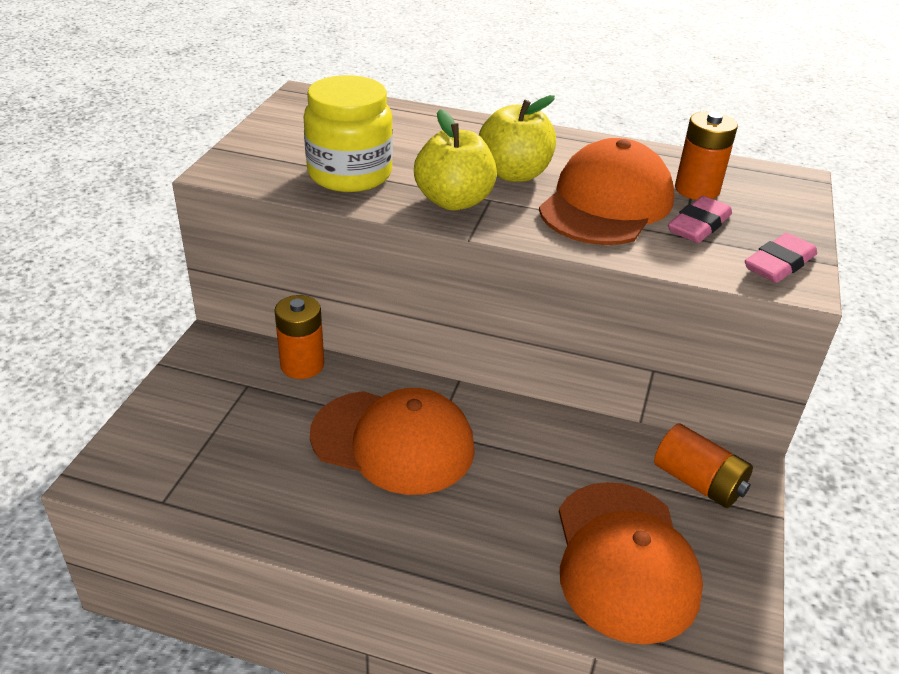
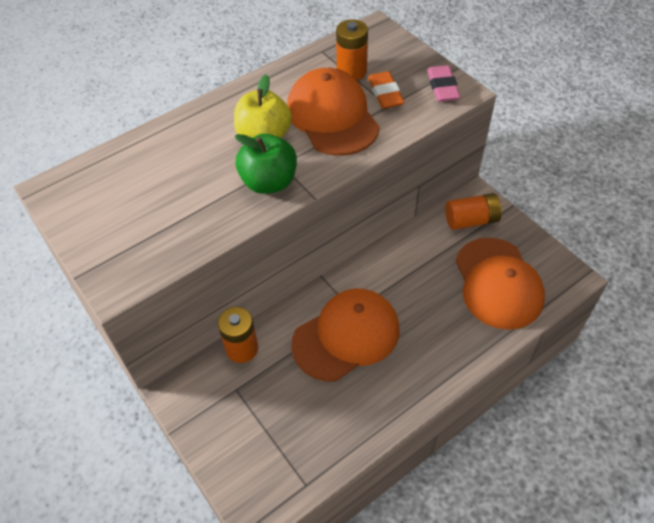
camera: 50 degrees left, 15 degrees up
(350, 174) = (188, 217): yellow jar -> none
(454, 201) = (269, 182): yellow apple -> green apple
(624, 560) = (498, 283): orange cap -> orange cap turned 45 degrees clockwise
(698, 225) = (385, 93): pink eraser -> orange eraser

